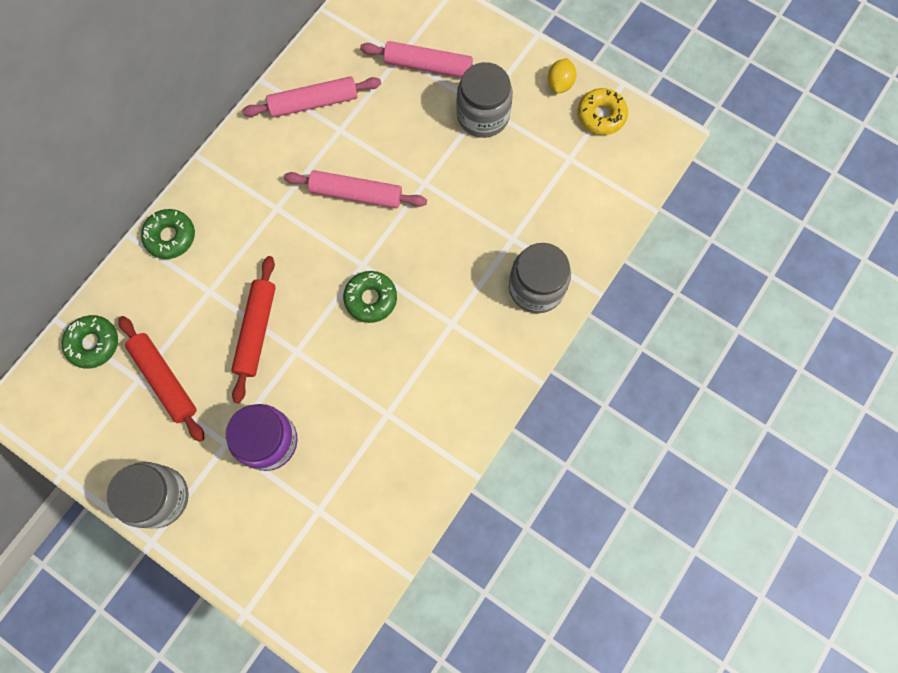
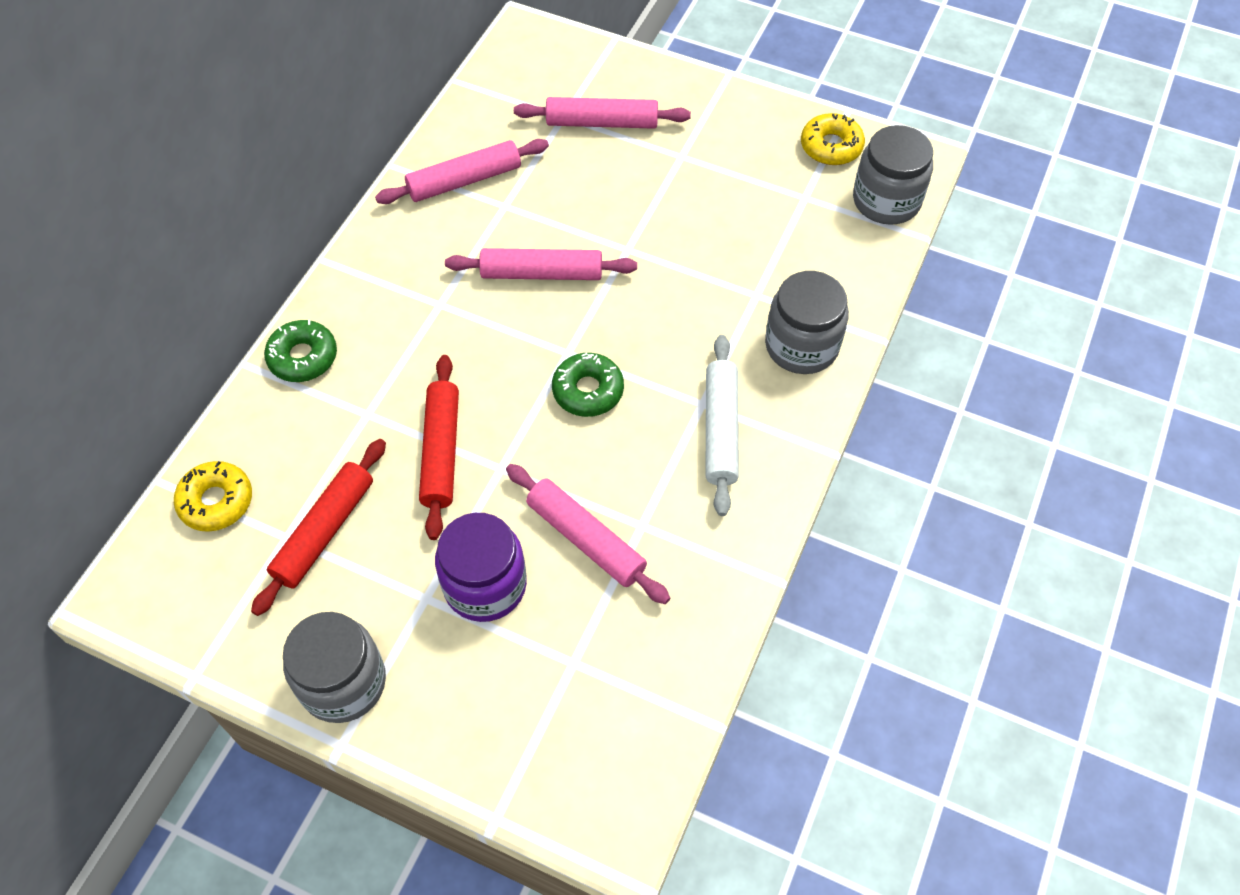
camera: 10 degrees left, 15 degrees down
(93, 343) = (216, 501): green donut -> yellow donut
(164, 380) = (324, 531): red rolling pin -> red rolling pin turned 75 degrees clockwise
(345, 418) = (586, 539): none -> pink rolling pin
(460, 348) = (720, 430): none -> white rolling pin
(483, 116) = (684, 166): grey jar -> grey jar (886, 201)
(560, 84) = (771, 120): yellow lemon -> none

